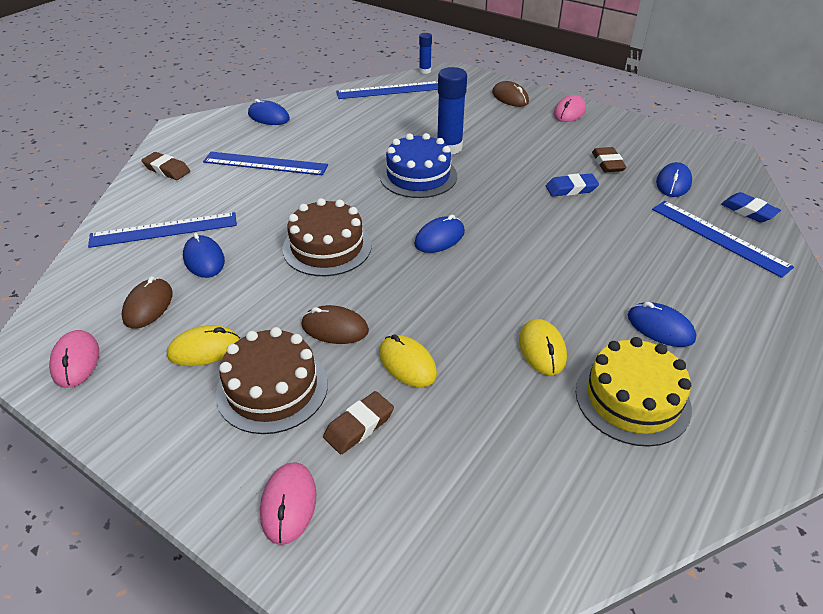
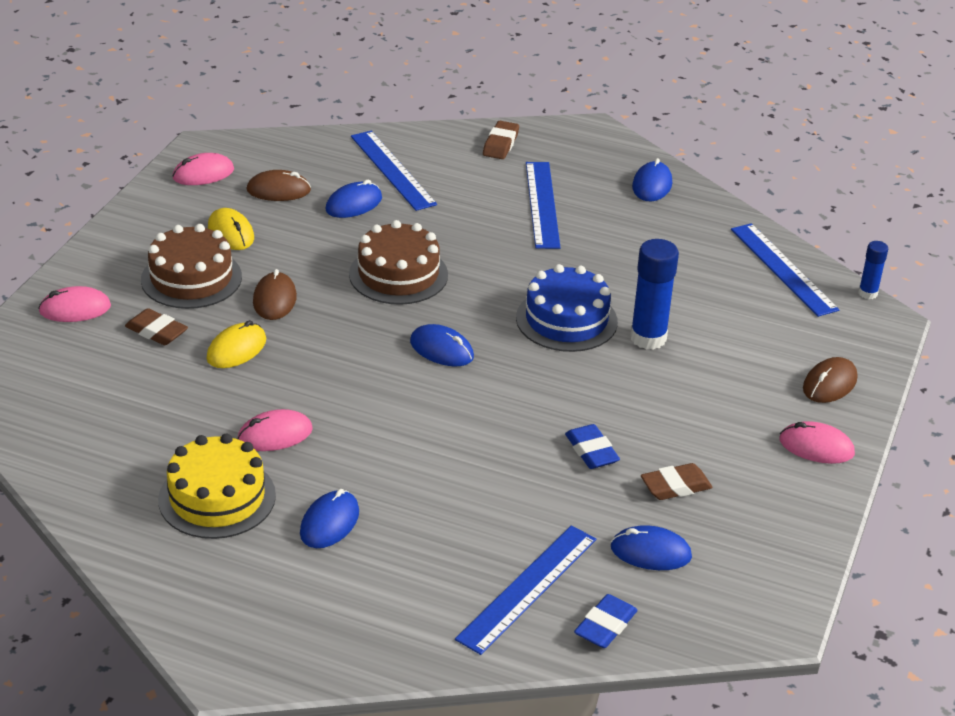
camera: 75 degrees right, 5 degrees down
(542, 349) = (275, 435): yellow mouse -> pink mouse

